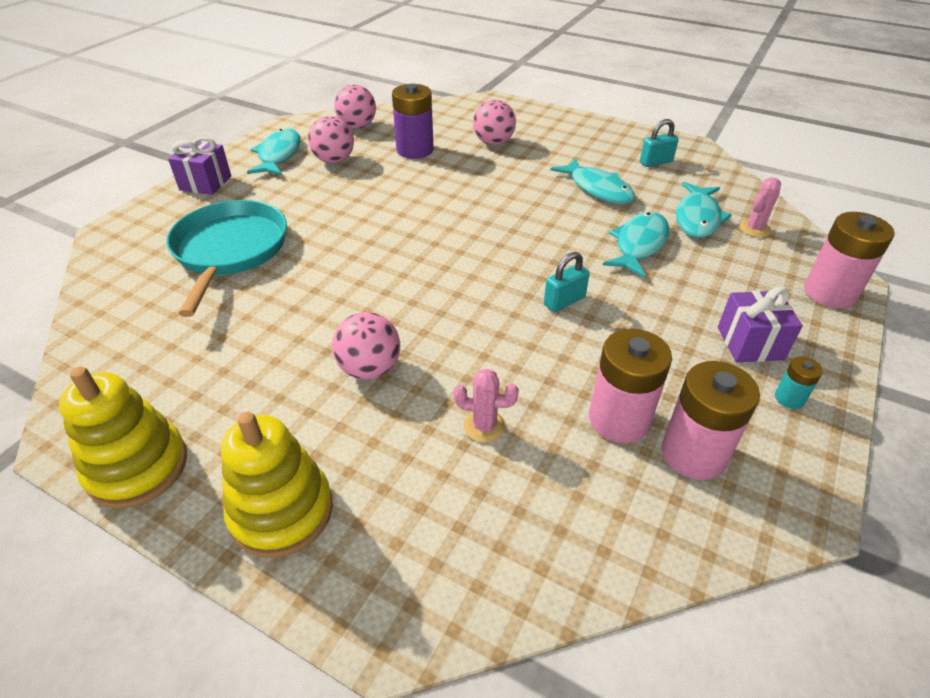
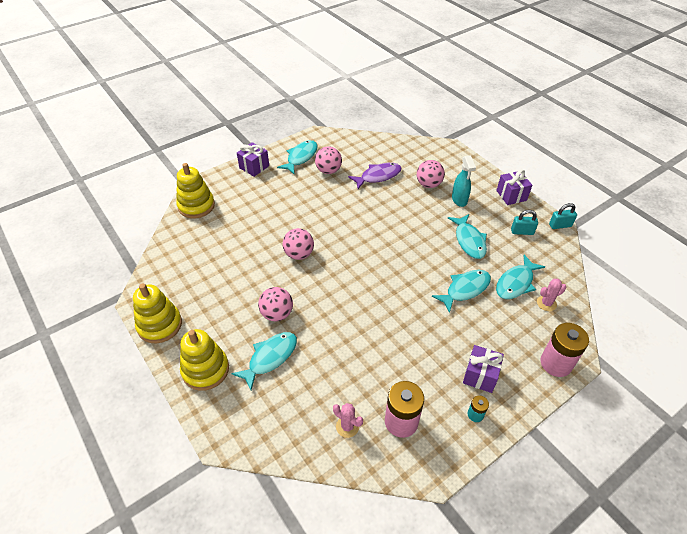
camera: 25 degrees right, 5 degrees up
(123, 258) = (196, 206): none -> yellow stacking toy
(230, 250) = (246, 218): turquoise pan -> none
(357, 126) = (355, 147): pink ball -> pink ball (299, 254)
(400, 442) = (270, 358): none -> turquoise fish
(415, 150) = (378, 176): purple battery -> purple fish
(484, 426) = (312, 366): pink cactus -> pink cactus (347, 426)
(548, 149) = (459, 200): none -> turquoise spray bottle
(564, 301) = (396, 311): turquoise padlock -> turquoise padlock (560, 225)
(610, 129) = (511, 195): none -> purple gift
(619, 419) = (377, 389): pink battery -> none

